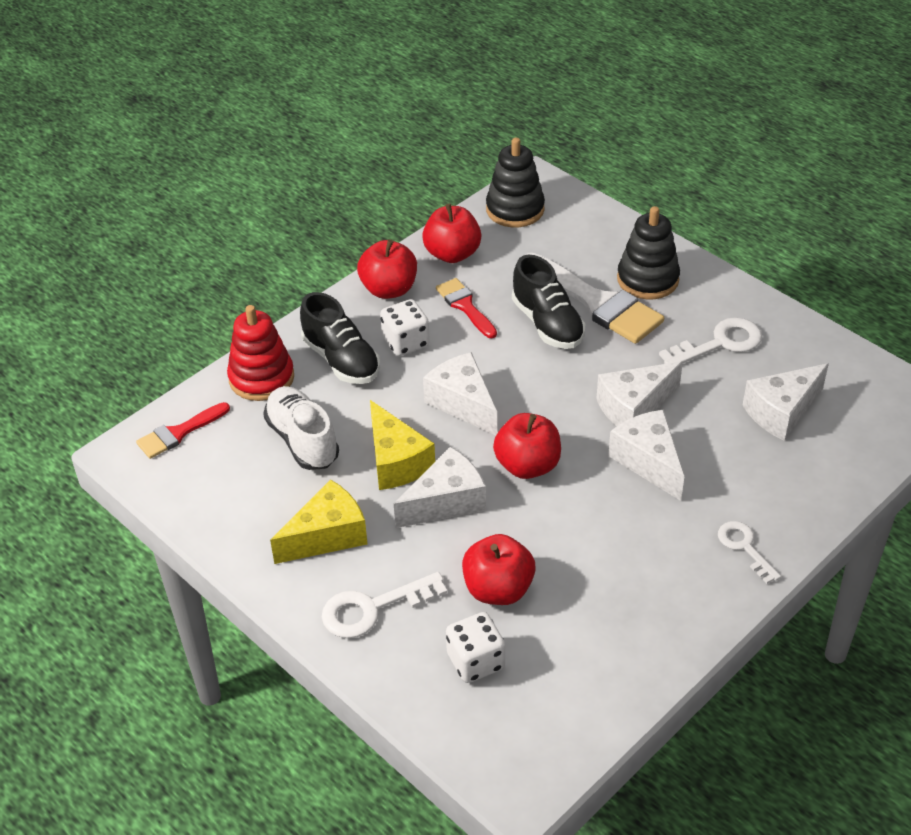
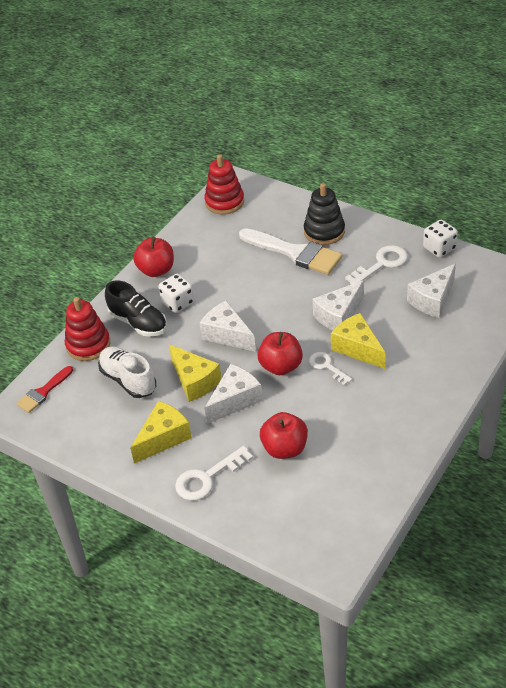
camera: 10 degrees left, 0 degrees up
(452, 254) = (191, 239): red apple -> none
(465, 306) = (210, 271): red brush -> none
(475, 661) = (283, 496): white dice -> white dice (439, 248)
(515, 209) = (224, 202): black stacking toy -> red stacking toy
(547, 324) = (267, 273): black shoe -> none
(648, 461) = (357, 348): white cheese -> yellow cheese
(744, 547) = (432, 389): white key -> white key (327, 366)

